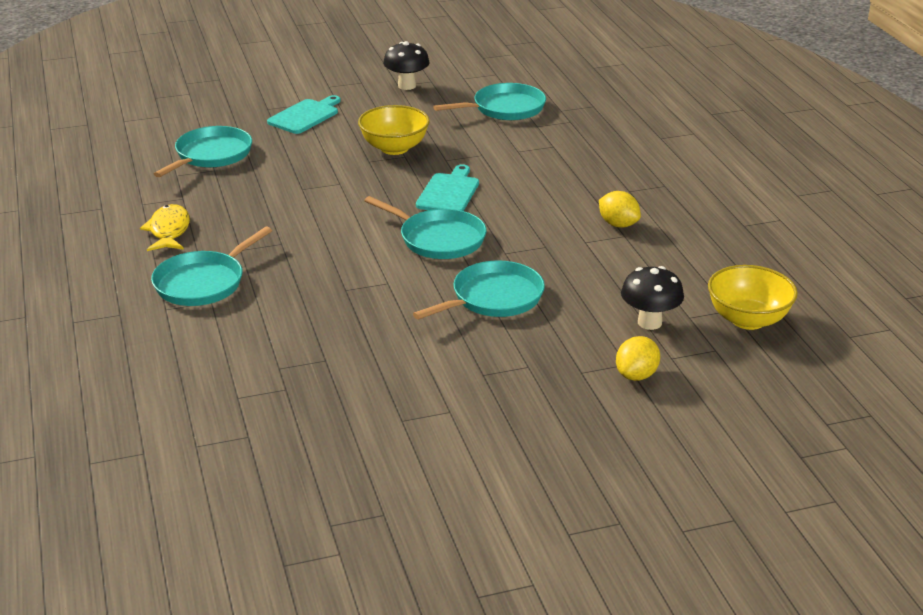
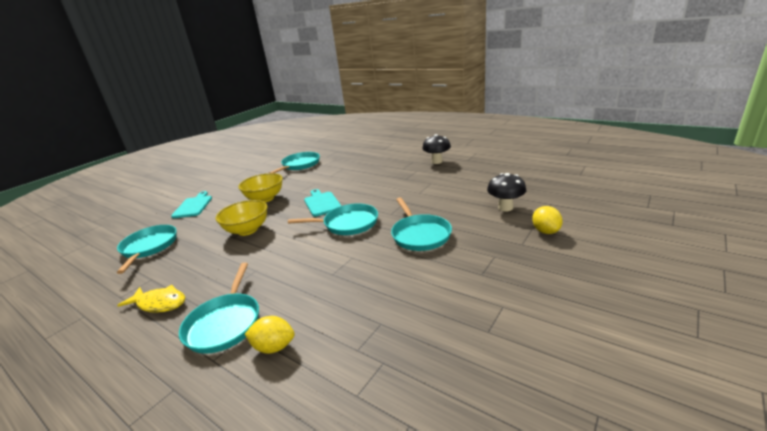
camera: 35 degrees left, 5 degrees down
(169, 231) = (159, 303): yellow fish -> yellow fish turned 150 degrees clockwise
(407, 86) = (237, 175): black mushroom -> black mushroom (437, 161)
(493, 298) = (420, 235): turquoise pan -> turquoise pan turned 150 degrees clockwise
(618, 224) = (420, 180): yellow lemon -> yellow lemon (274, 347)
(748, 319) = (537, 187): yellow bowl -> yellow bowl (247, 230)

